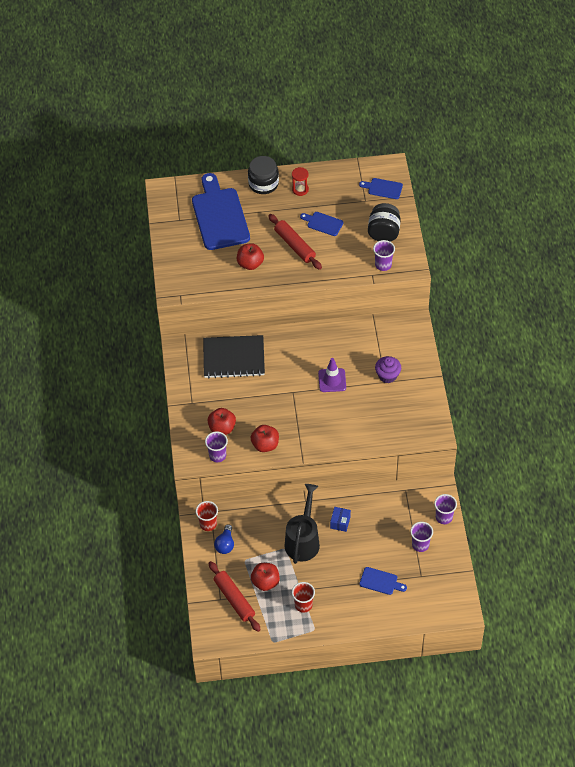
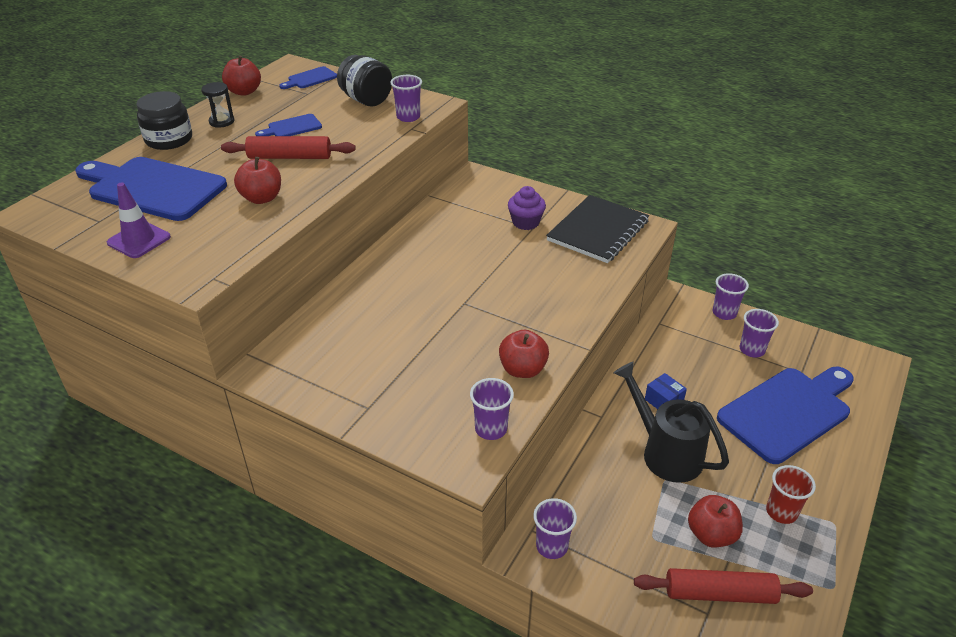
camera: 55 degrees left, 15 degrees down
(208, 524) = (551, 546): red cup -> purple cup
(222, 428) = (448, 398): red apple -> red apple (244, 92)
(225, 544) = (606, 546): blue light bulb -> none
(233, 358) = (347, 327): black notebook -> black notebook (598, 231)
(300, 189) = (221, 121): red hourglass -> black hourglass
(332, 380) = (484, 264): purple traffic cone -> purple traffic cone (139, 240)
(380, 581) = (788, 412): blue cutting board -> blue cutting board, size x2.21

